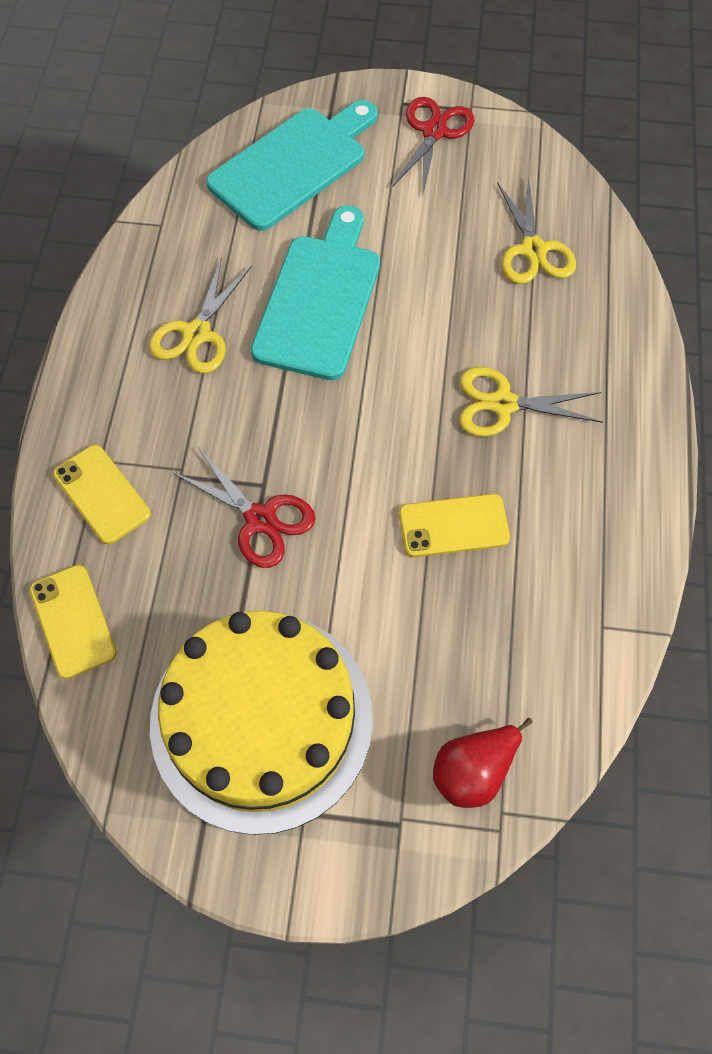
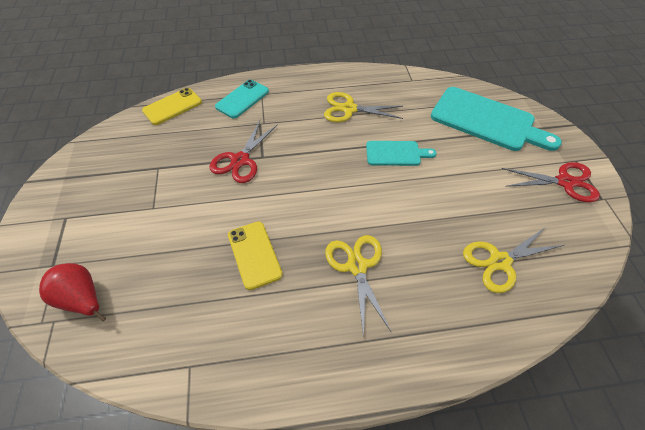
camera: 75 degrees right, 10 degrees down
(102, 494) = (242, 99): yellow phone -> turquoise phone
(261, 719) = (120, 187): yellow cake -> none
(320, 299) = (396, 153): turquoise cutting board -> turquoise cutting board, size x0.53

